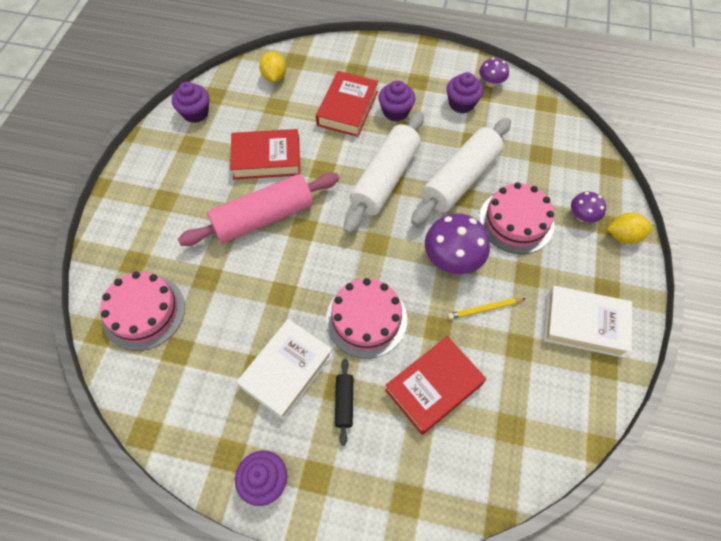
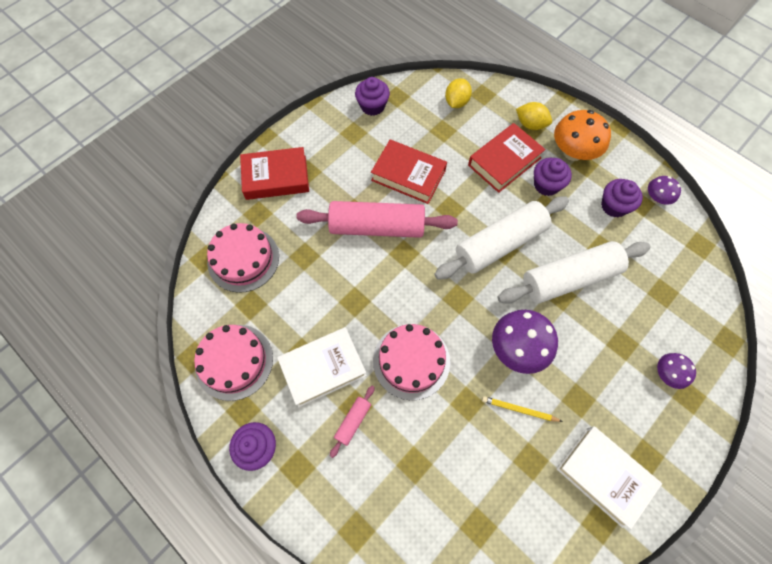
camera: 30 degrees right, 5 degrees up
(344, 402) = (353, 421): black rolling pin -> pink rolling pin
(402, 75) = (573, 152): none -> orange mushroom
(433, 387) = (433, 452): red book -> red book (276, 177)
(516, 221) = (598, 345): pink cake -> pink cake (234, 361)
(623, 236) = (697, 415): yellow lemon -> yellow lemon (530, 124)

